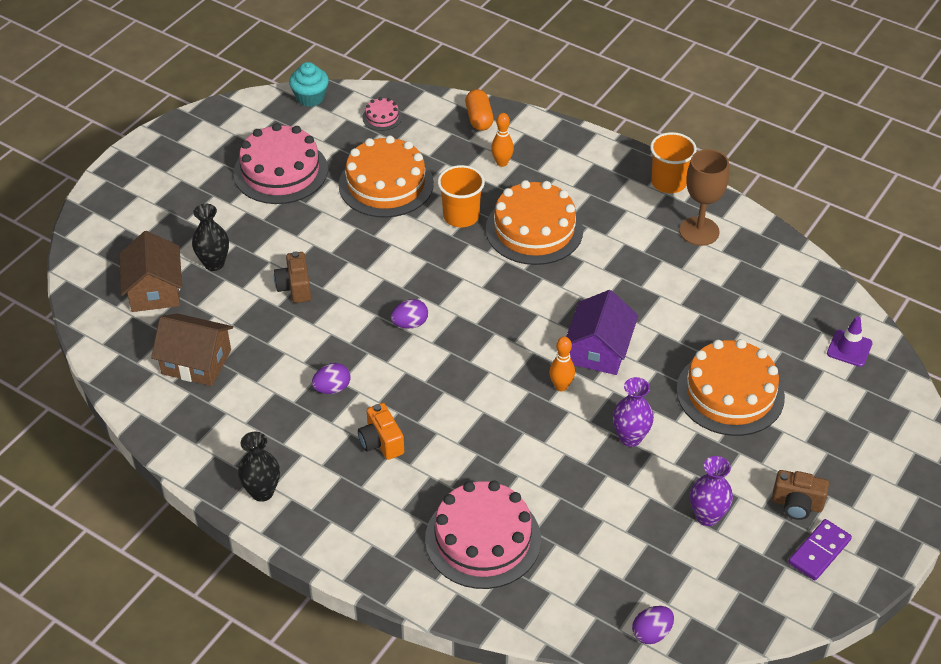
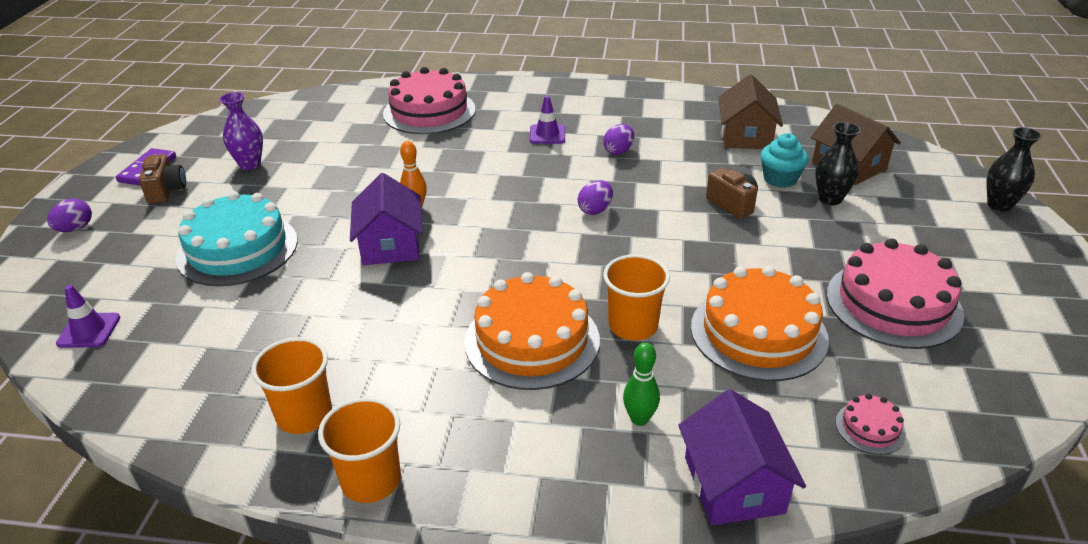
camera: 155 degrees right, 10 degrees down
(196, 362) = (745, 136): brown house -> brown house turned 75 degrees counterclockwise
(262, 492) = (608, 92): black vase -> black vase (999, 205)
(310, 98) = (1000, 420): turquoise cupcake -> turquoise cupcake (780, 179)
(381, 442) = (547, 134): orange camera -> purple traffic cone
(479, 119) = (733, 485): orange capsule -> purple house
(502, 163) = (639, 419): orange bowling pin -> green bowling pin
(630, 438) = (333, 191): purple vase -> none
(651, 633) = (283, 104): purple egg -> purple egg (75, 229)
(699, 231) = (304, 415): brown goblet -> orange cup
(730, 393) = (237, 249): orange cake -> turquoise cake
(797, 504) = (166, 190): brown camera -> brown camera turned 90 degrees clockwise

